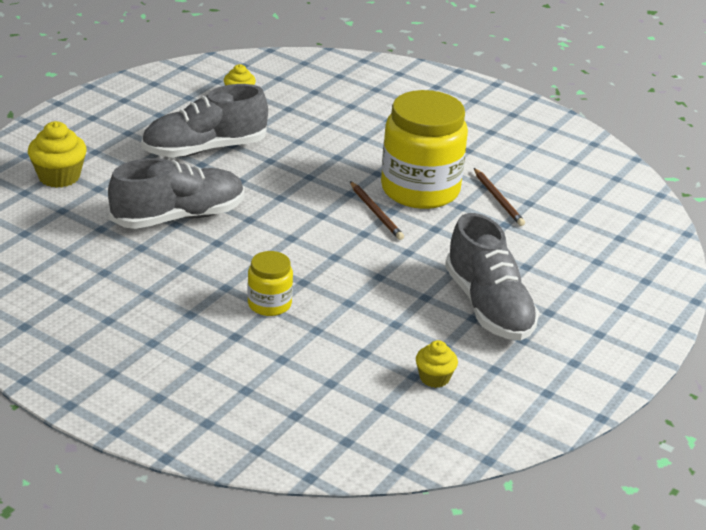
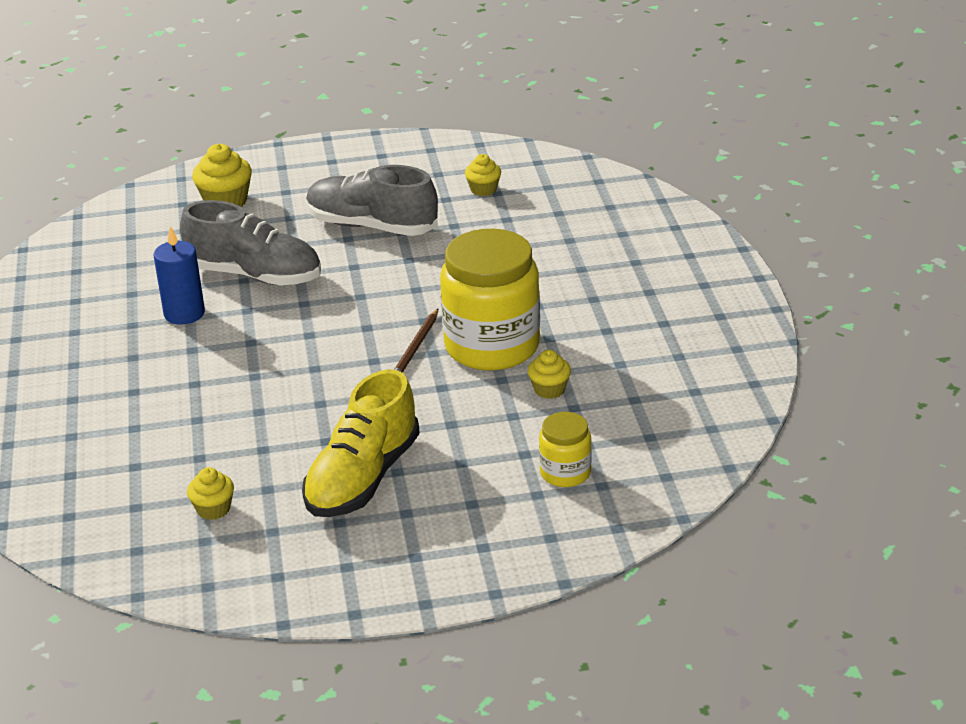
camera: 50 degrees right, 0 degrees up
(173, 266) = (184, 313): none -> blue candle
(269, 304) = (199, 380): yellow jar -> yellow jar (565, 473)
(488, 306) = (362, 478): grey shoe -> yellow shoe
(498, 199) = (549, 389): brown pencil -> yellow cupcake

